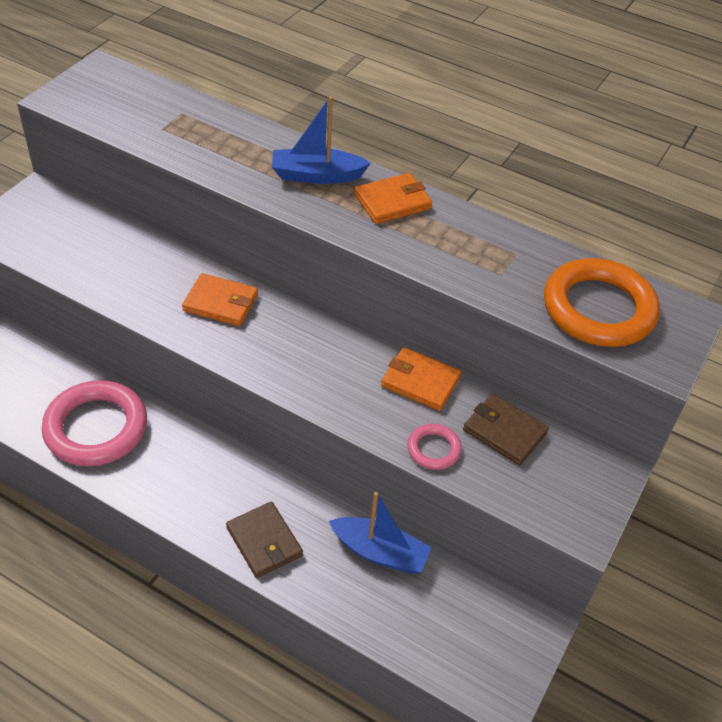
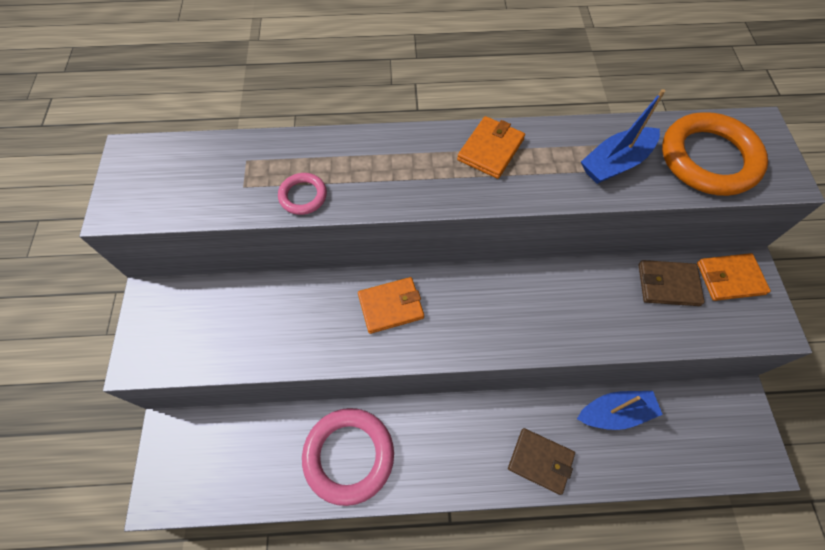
camera: 30 degrees left, 15 degrees up
(316, 175) = (412, 159): blue boat -> blue boat (615, 163)
(420, 381) = (583, 280): orange wallet -> orange wallet (730, 278)
(433, 449) = (640, 331): pink ring -> pink ring (303, 196)

